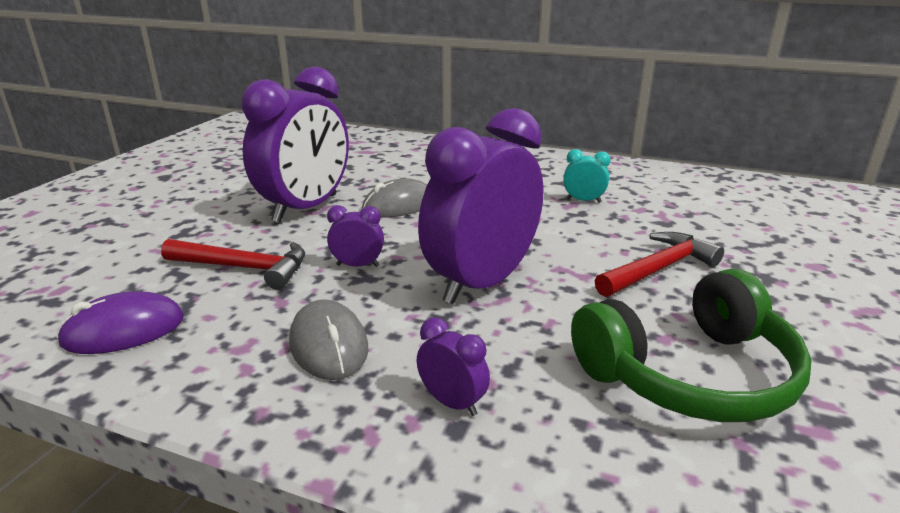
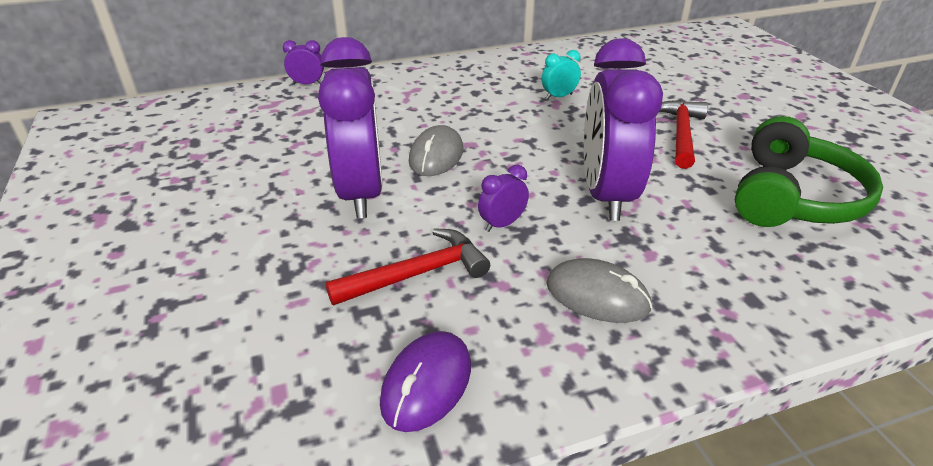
camera: 40 degrees left, 10 degrees up
(452, 403) = (727, 286): purple clock -> purple clock (307, 84)

